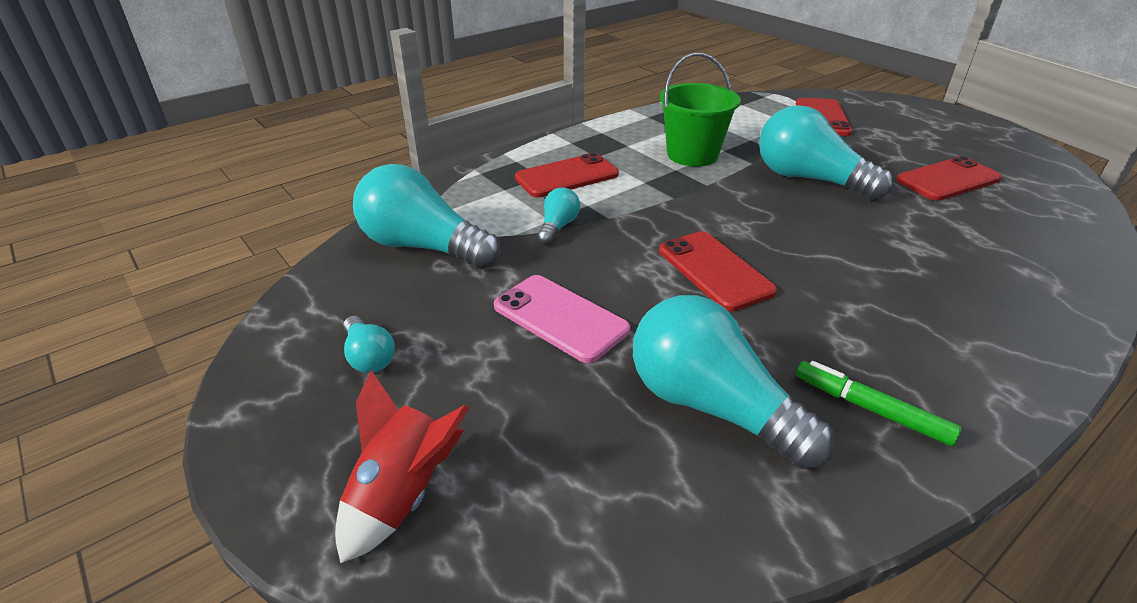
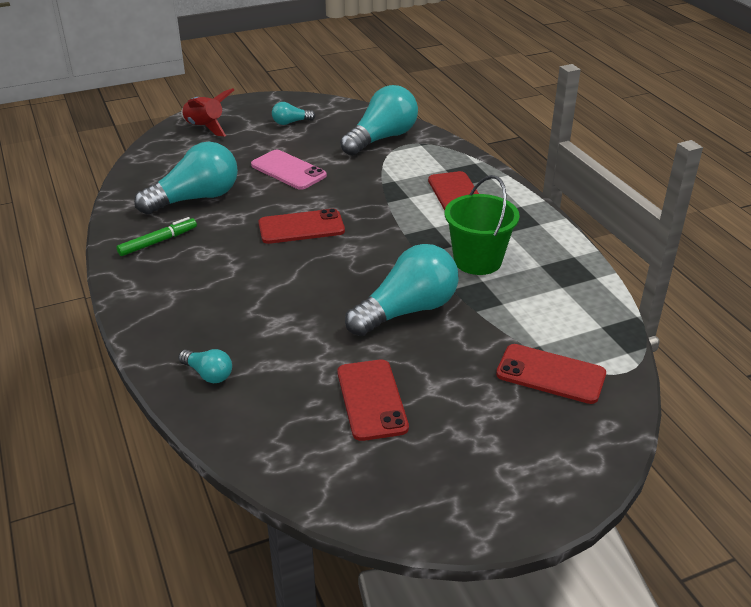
camera: 105 degrees right, 0 degrees up
(558, 227) = (383, 182): turquoise light bulb -> turquoise light bulb (208, 374)
(560, 318) = (288, 170): pink phone -> pink phone turned 75 degrees clockwise

